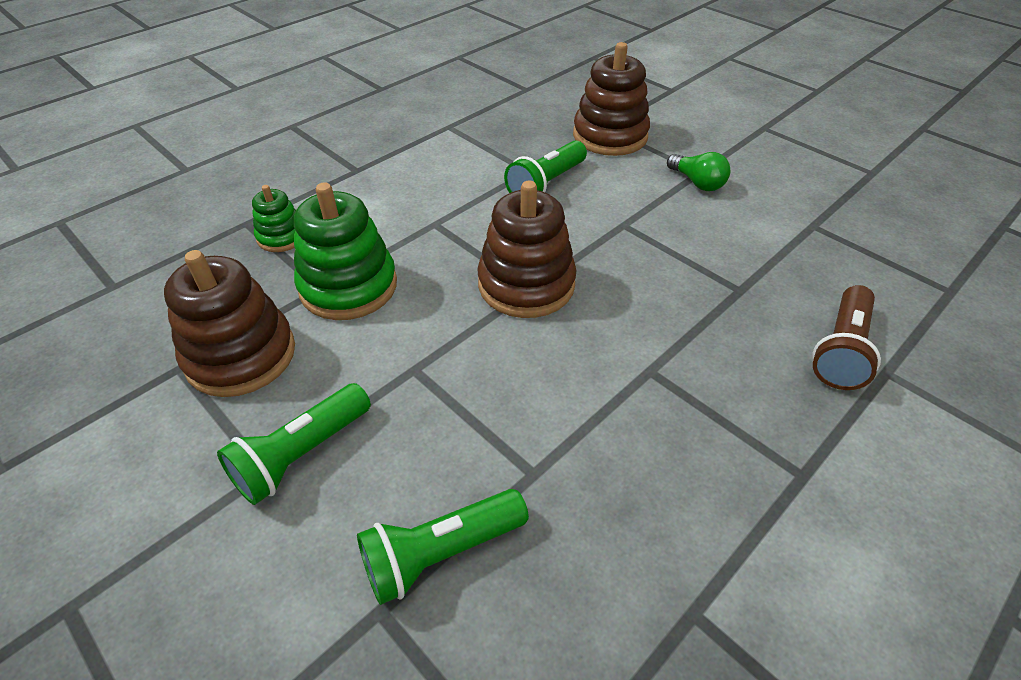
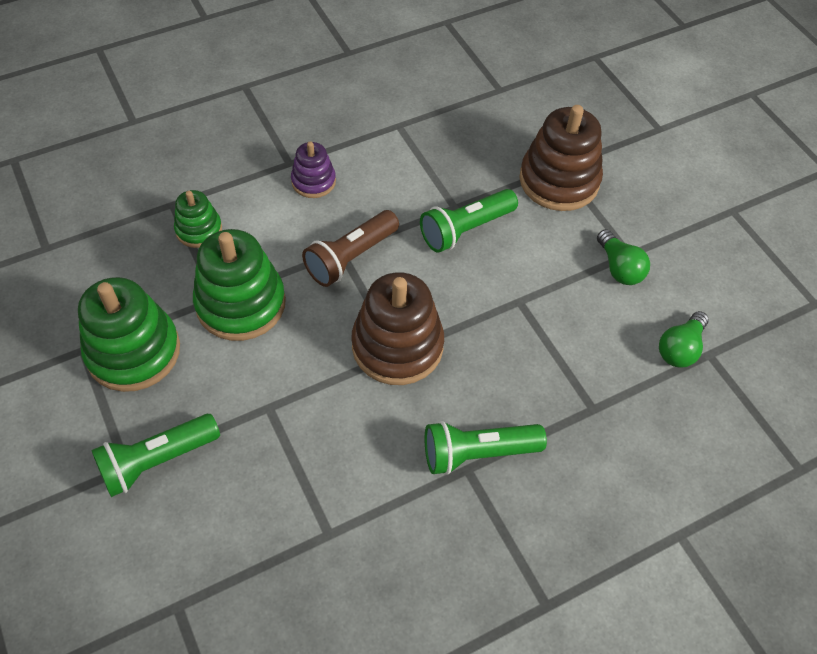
camera: 15 degrees right, 10 degrees up
(241, 355) = (133, 351): brown stacking toy -> green stacking toy
(385, 178) = (313, 181): none -> purple stacking toy
(440, 553) = (234, 577): green flashlight -> green flashlight (477, 453)
(786, 227) = (680, 348): none -> green light bulb
(841, 350) = (650, 500): brown flashlight -> brown flashlight (350, 258)

